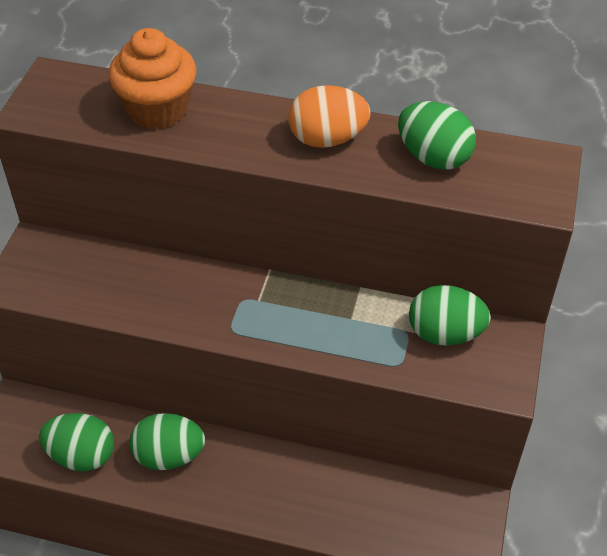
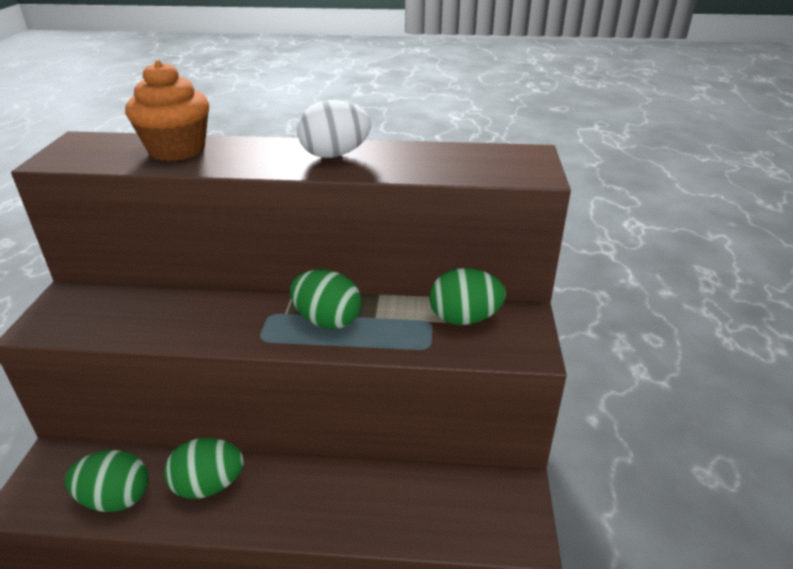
camera: 10 degrees left, 15 degrees down
(327, 139) = (335, 155): orange egg -> white egg
(433, 157) = (431, 158): green egg -> green egg (327, 321)

